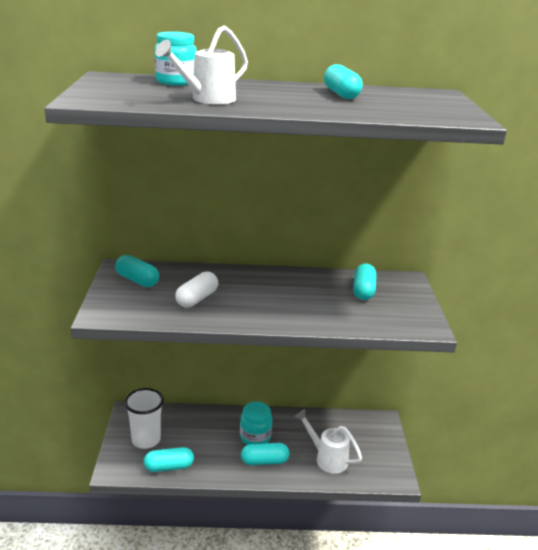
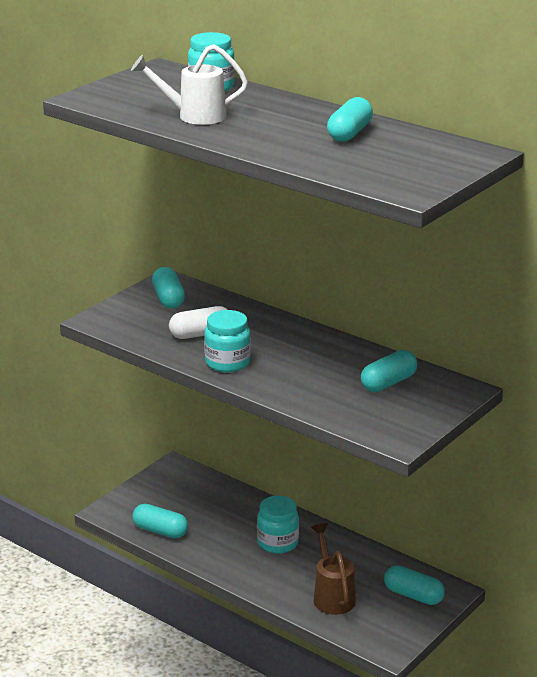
camera: 40 degrees right, 0 degrees up
(146, 440) = (164, 498): white cup -> none
(245, 313) = (227, 363): none -> turquoise jar
(264, 461) = (261, 568): turquoise capsule -> turquoise capsule (413, 595)
(327, 458) = (332, 596): white watering can -> brown watering can

